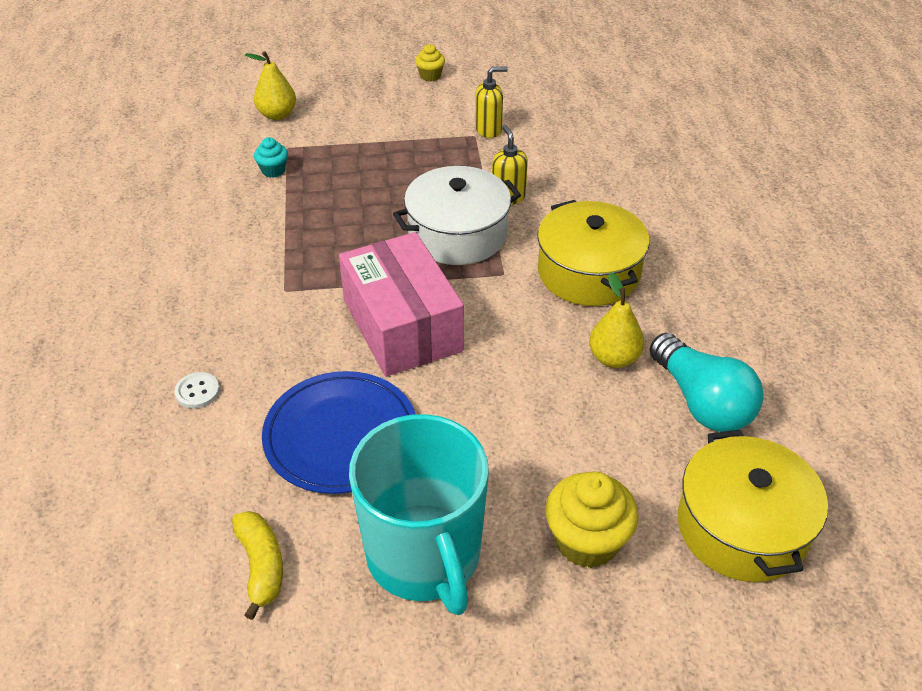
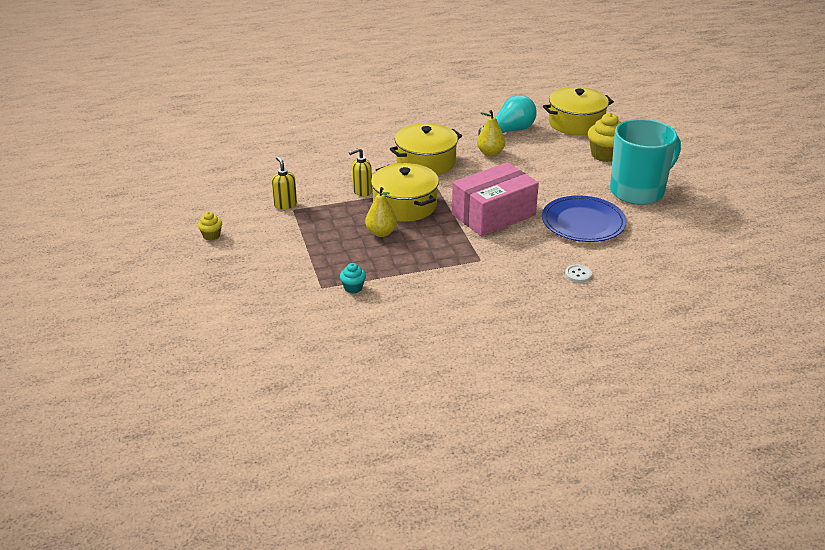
camera: 100 degrees left, 10 degrees down
(261, 566) = (672, 232): yellow banana -> none
(277, 115) = (275, 300): yellow pear -> yellow pear (381, 233)
(457, 234) = (405, 205): white pot -> yellow pot

